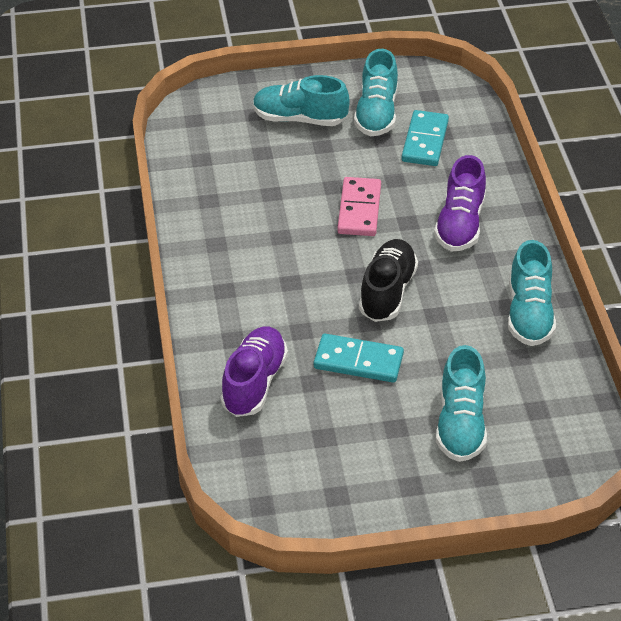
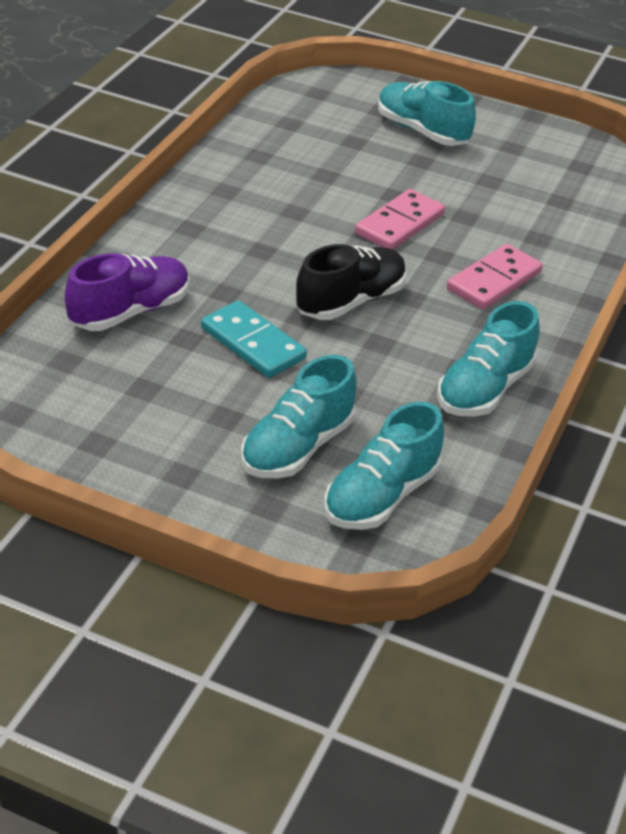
camera: 30 degrees right, 5 degrees down
(376, 113) = (506, 158): turquoise shoe -> turquoise shoe (381, 496)
(425, 141) = (533, 199): turquoise domino -> none
(460, 224) = (494, 281): purple shoe -> pink domino

